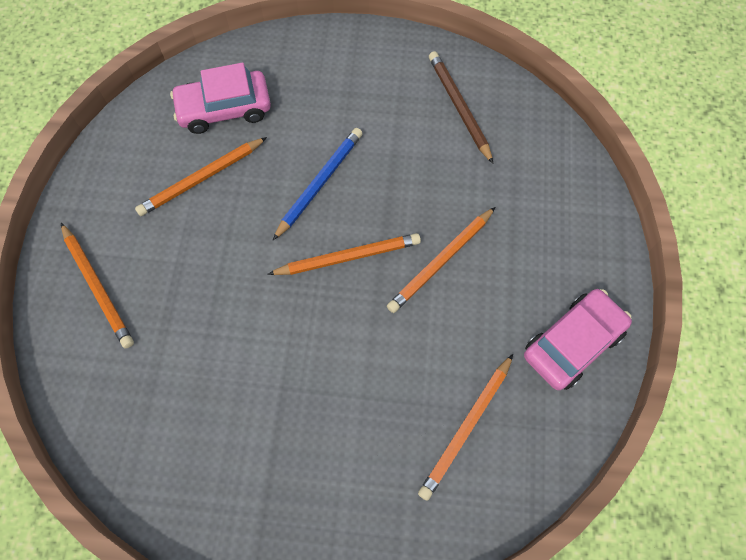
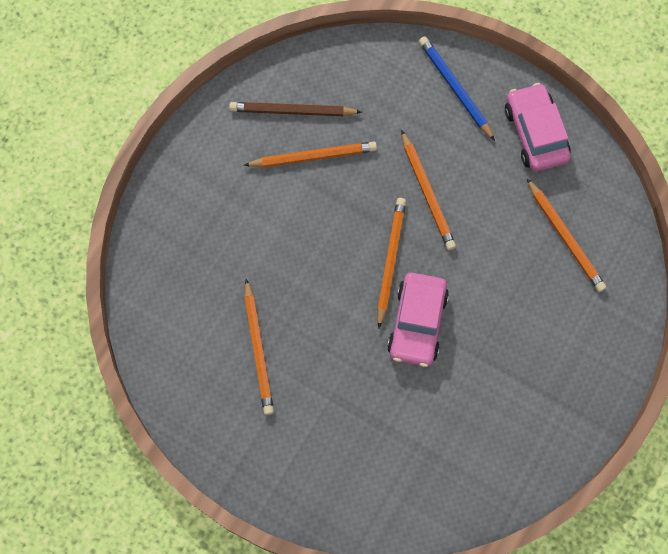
camera: 65 degrees left, 5 degrees up
(97, 287) = (323, 471): orange pencil -> orange pencil (313, 157)
(224, 109) = (194, 304): pink car -> pink car (417, 323)
(319, 183) = (311, 254): blue pencil -> blue pencil (455, 88)

